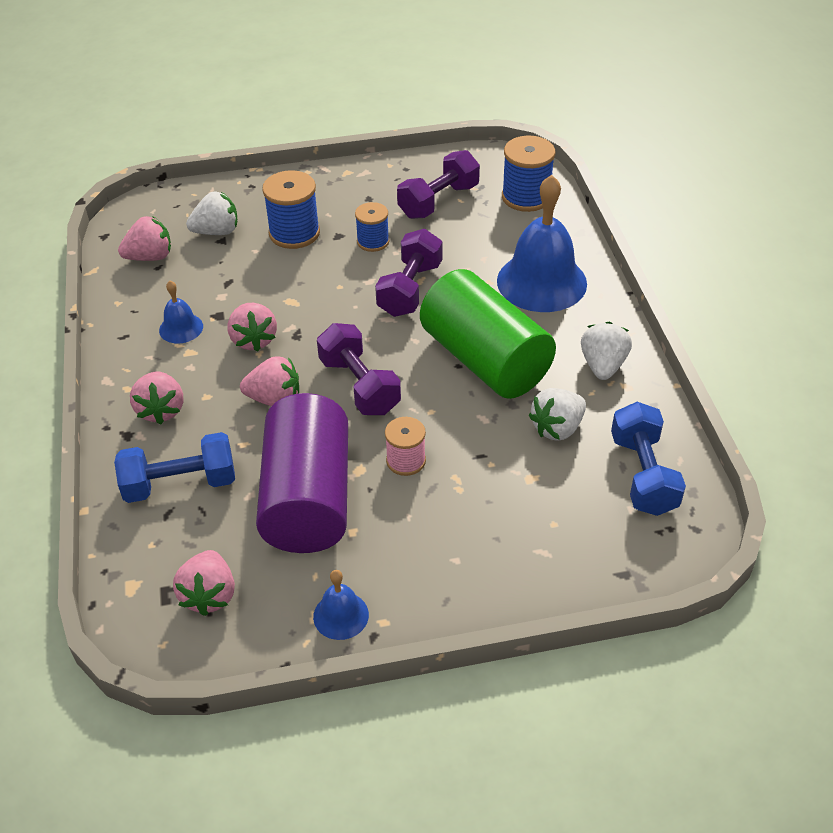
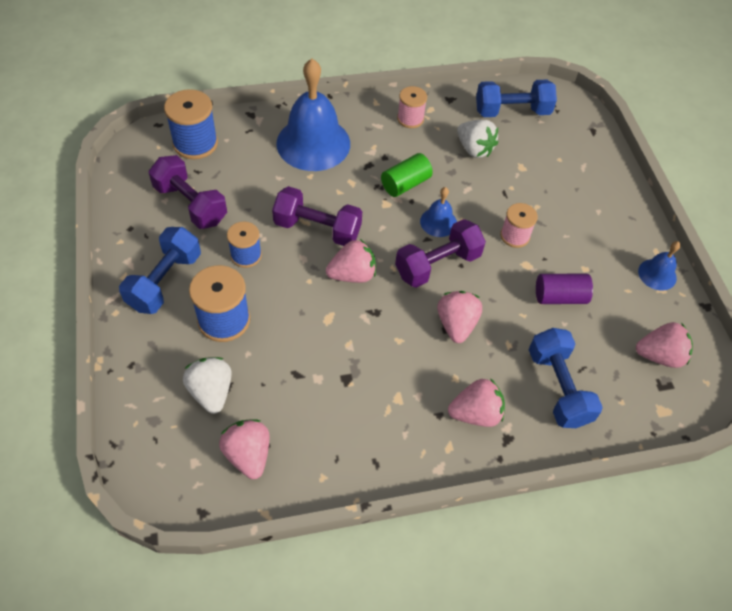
camera: 95 degrees left, 10 degrees up
(181, 328) = (364, 410): blue bell -> blue bell (438, 222)
(253, 340) = (382, 345): pink strawberry -> pink strawberry (352, 274)
(308, 498) = (560, 297): purple cylinder -> purple cylinder, size x0.46
(341, 194) = (165, 281): none -> blue dumbbell
(485, 360) = (405, 184): green cylinder -> green cylinder, size x0.46
(603, 366) = (410, 119): white strawberry -> pink spool

